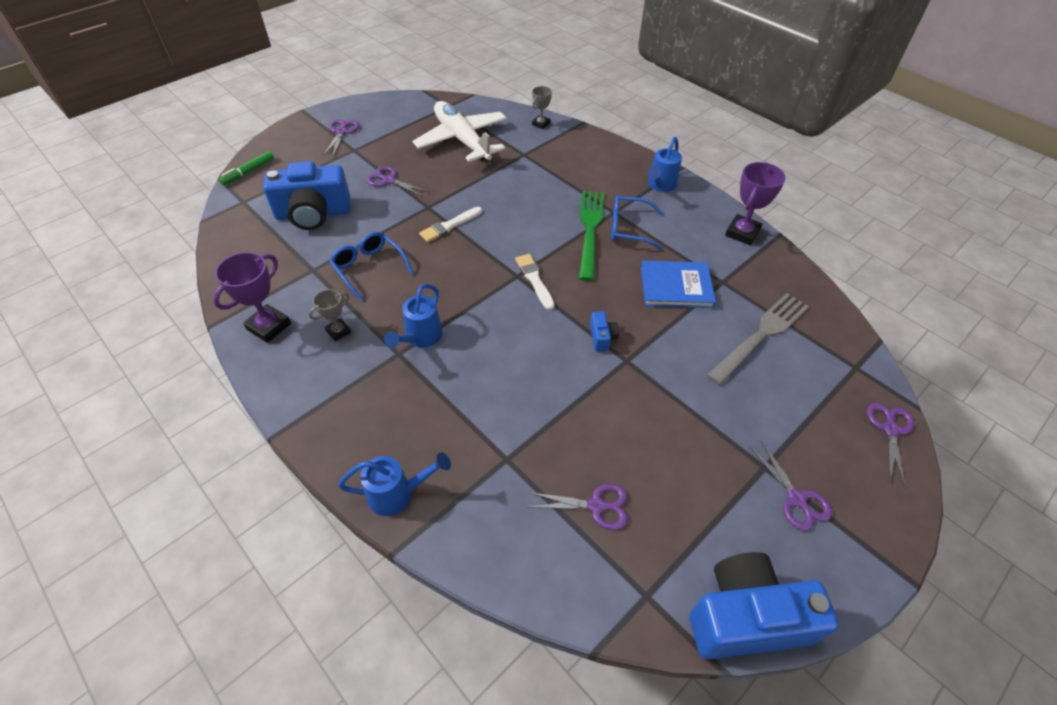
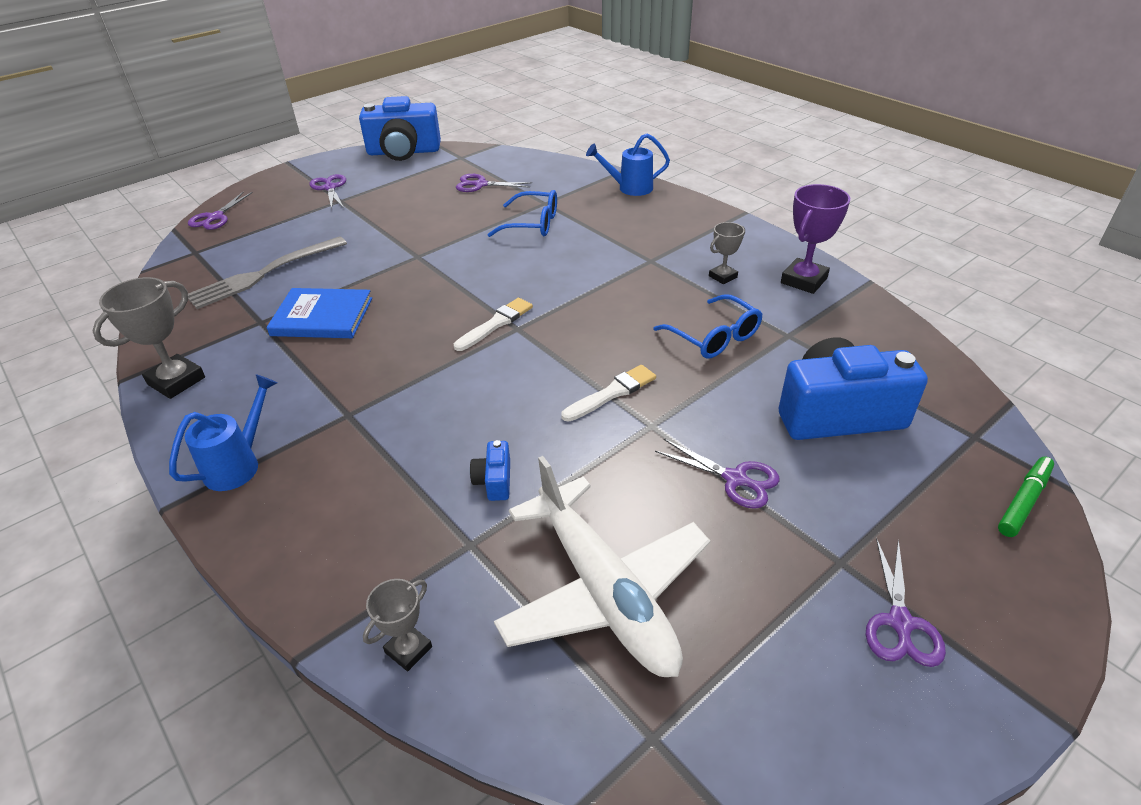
camera: 175 degrees left, 10 degrees down
(420, 338) = (630, 271): blue watering can -> none
(534, 280) = (496, 324): white brush -> white brush turned 120 degrees counterclockwise
(590, 229) = (398, 386): green fork -> none
(602, 337) = (434, 272): blue camera -> blue camera (494, 481)
(628, 228) = (339, 388): blue glasses -> blue glasses (533, 224)
(742, 233) = (176, 381): purple trophy -> grey trophy

